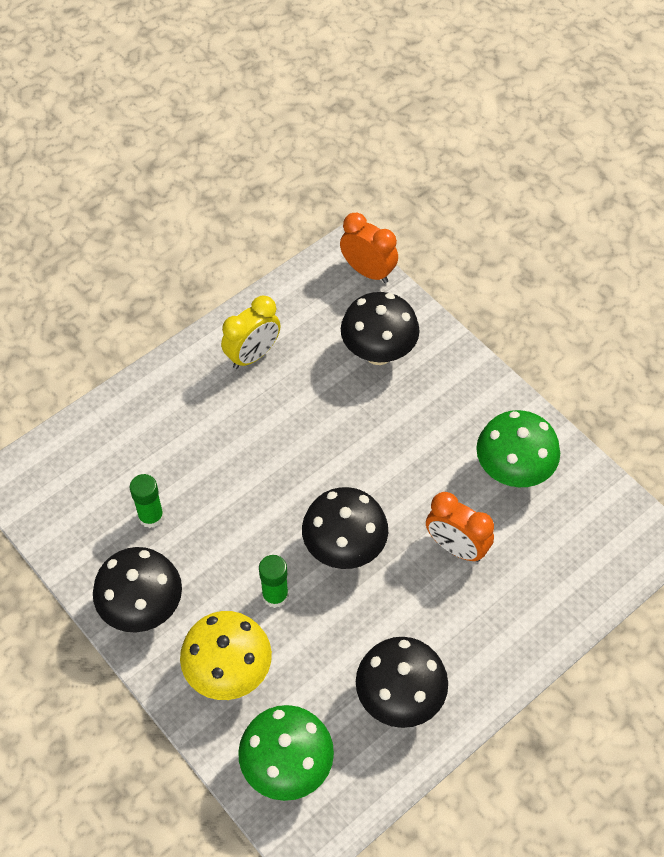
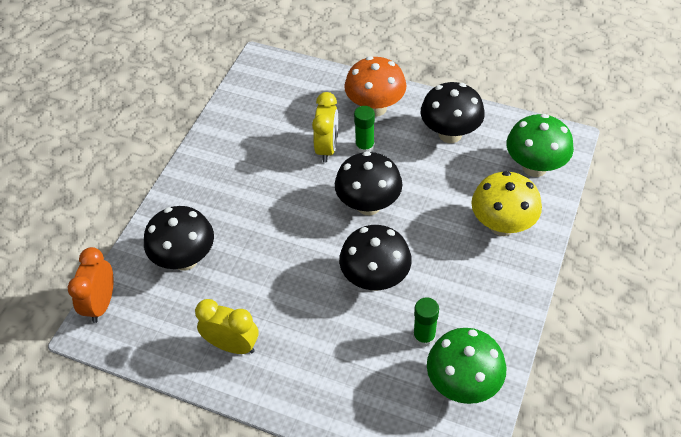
camera: 115 degrees left, 5 degrees down
(143, 609) = (498, 299): black mushroom -> black mushroom (375, 279)
(275, 595) = (430, 227): green glue stick -> green glue stick (365, 146)
(456, 547) = (327, 148): orange clock -> yellow clock
(494, 634) = (375, 108): none -> orange mushroom
(513, 471) = (250, 141): green mushroom -> green mushroom (463, 384)

